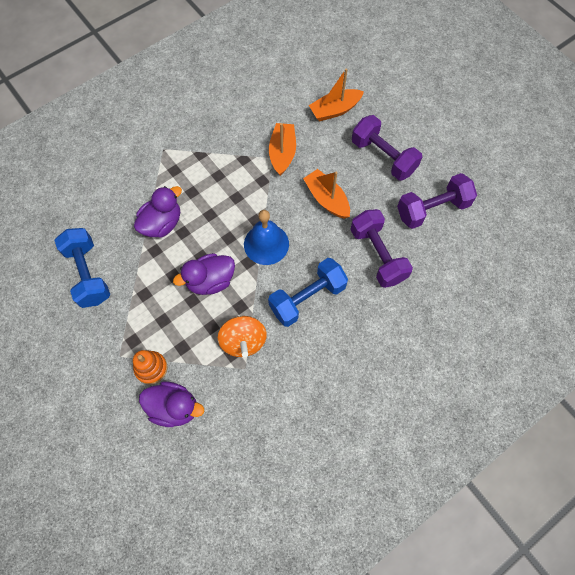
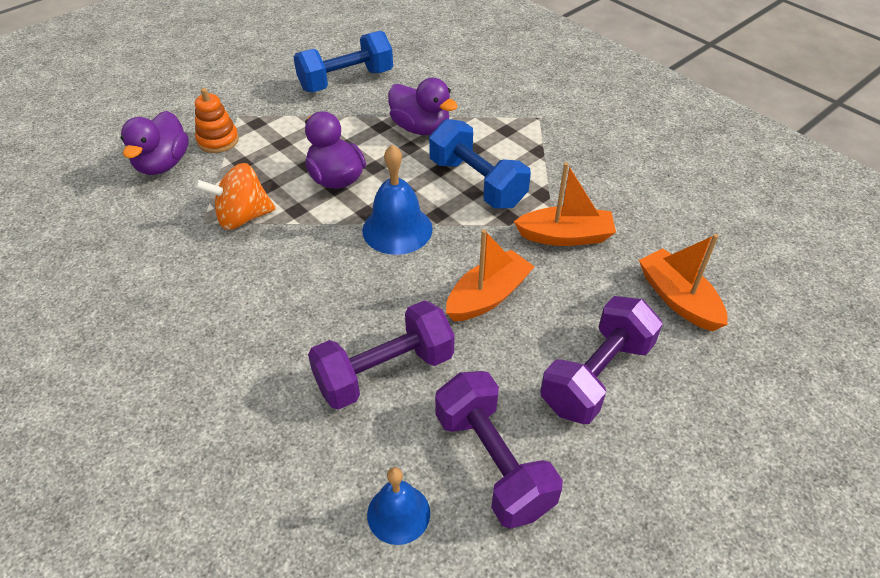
camera: 85 degrees right, 20 degrees down
(307, 298) = (305, 281): blue dumbbell -> blue dumbbell (477, 183)
(459, 252) = (398, 513): none -> blue bell

